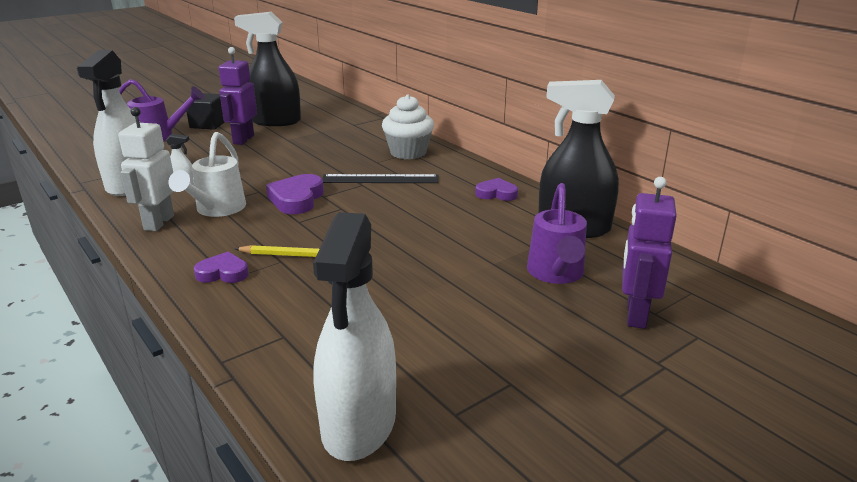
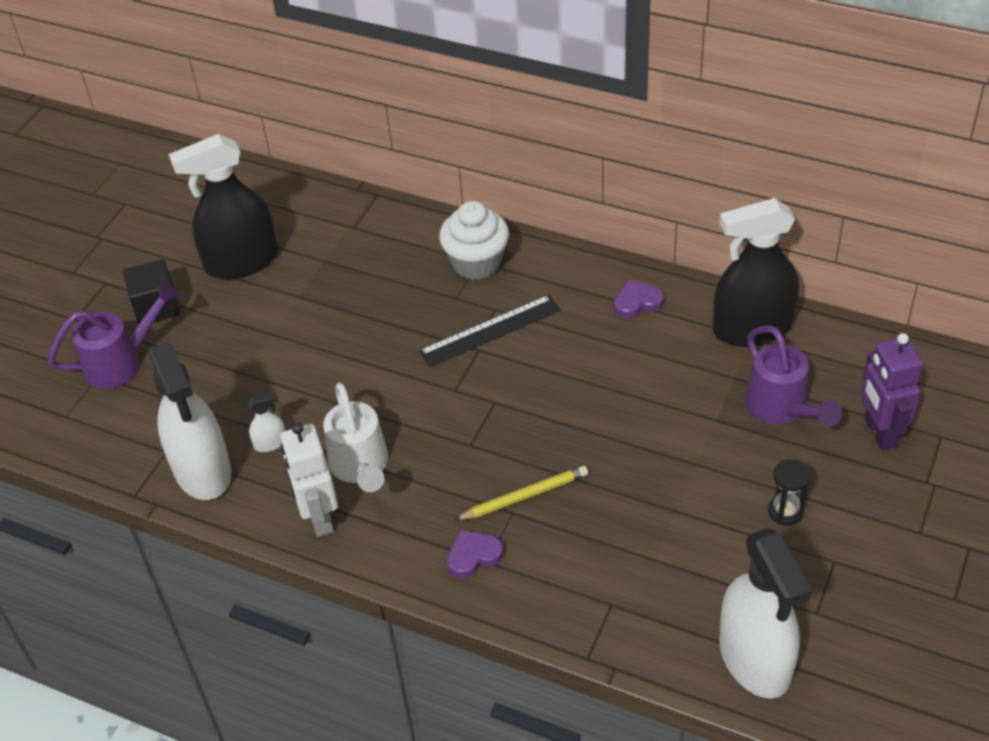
camera: 25 degrees left, 20 degrees up
(243, 139) = (243, 321): purple robot -> none
(297, 199) = (431, 409): purple heart -> none
(497, 334) = (785, 511): none -> black hourglass

